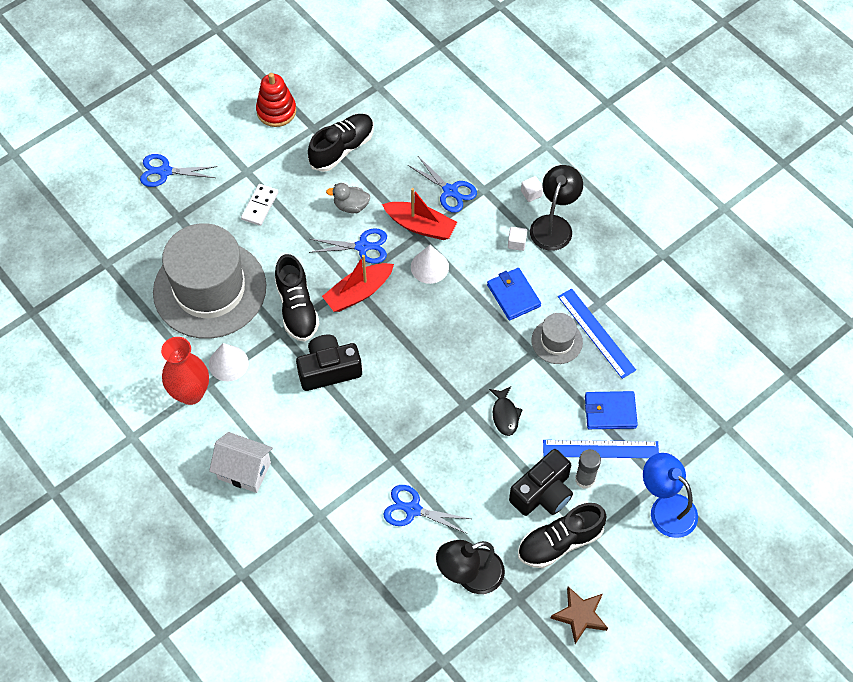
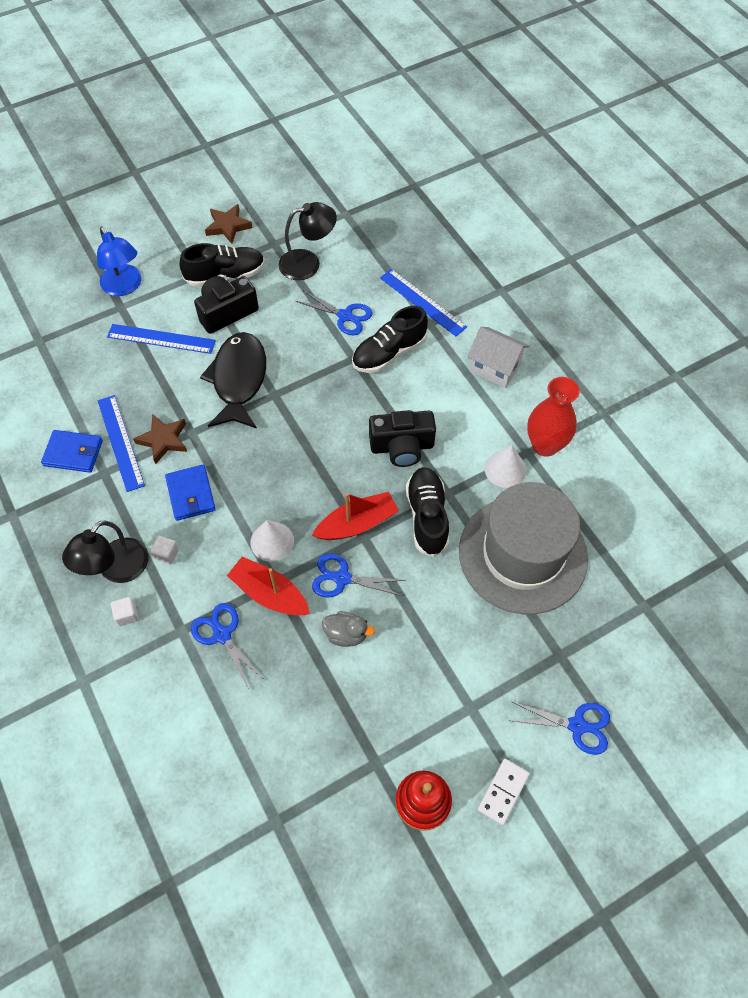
camera: 170 degrees left, 0 degrees up
(260, 206) = (458, 653): white domino -> white domino (503, 792)
(330, 542) = (422, 302): none -> blue ruler
(342, 149) = (343, 721): black shoe -> black shoe (389, 353)
(505, 415) = (239, 380): black fish -> black fish, size x2.15
(557, 341) = (163, 440): grey hat -> brown star
(585, 479) = (185, 317): grey glue stick -> none
(610, 412) = (139, 368): blue wallet -> blue wallet (73, 453)

